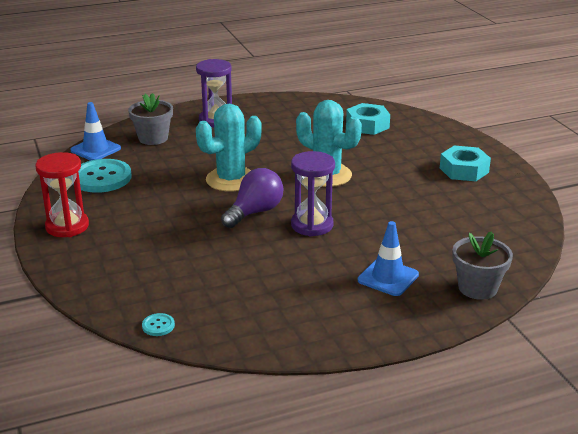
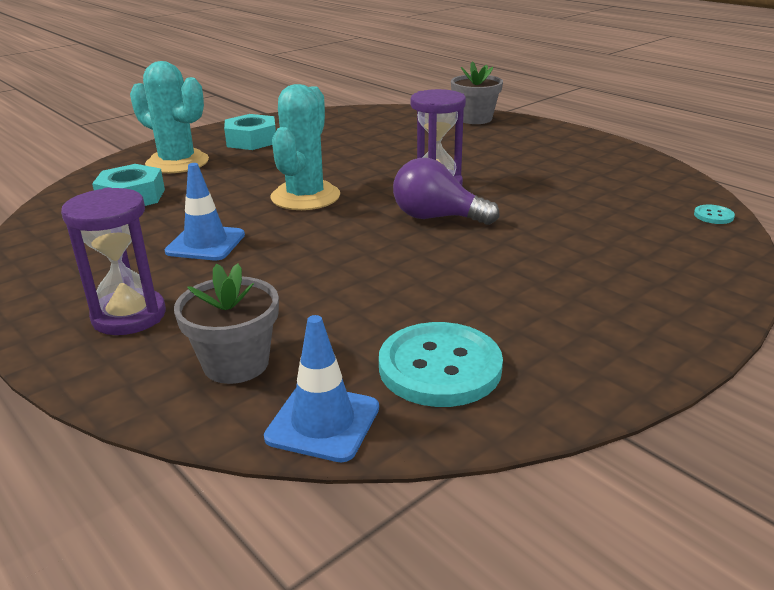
camera: 110 degrees left, 0 degrees up
(67, 226) = (622, 342): red hourglass -> none
(231, 180) = (360, 250): turquoise cactus -> turquoise cactus (177, 162)
(388, 277) = (497, 144): blue traffic cone -> blue traffic cone (205, 243)

